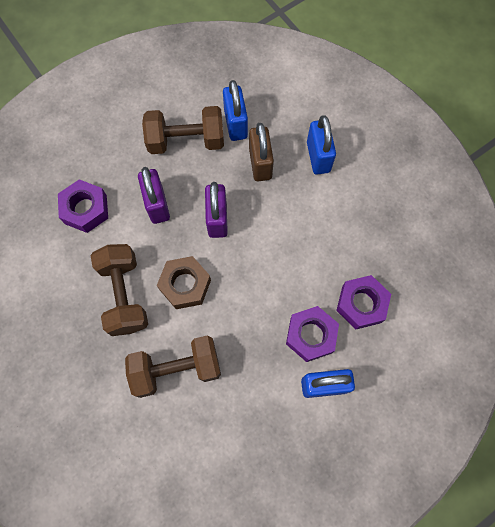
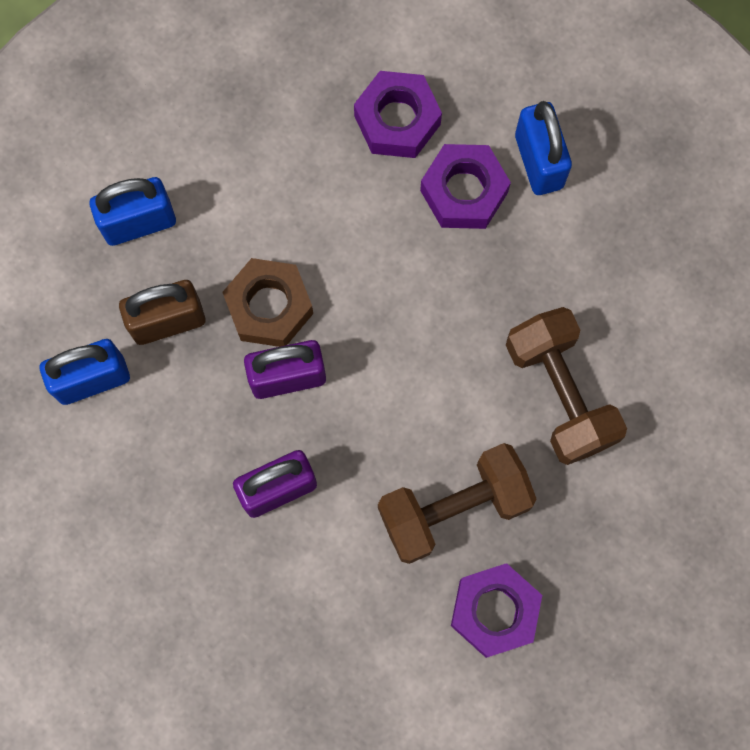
camera: 100 degrees left, 5 degrees up
(85, 209) = (308, 617): purple nut -> purple nut (494, 611)
(185, 285) = (417, 408): brown nut -> brown nut (269, 307)
(186, 140) = (140, 464): brown dumbbell -> none

